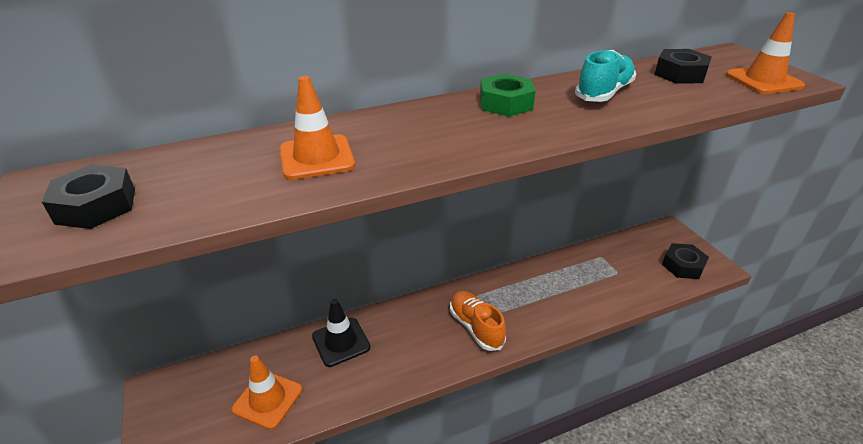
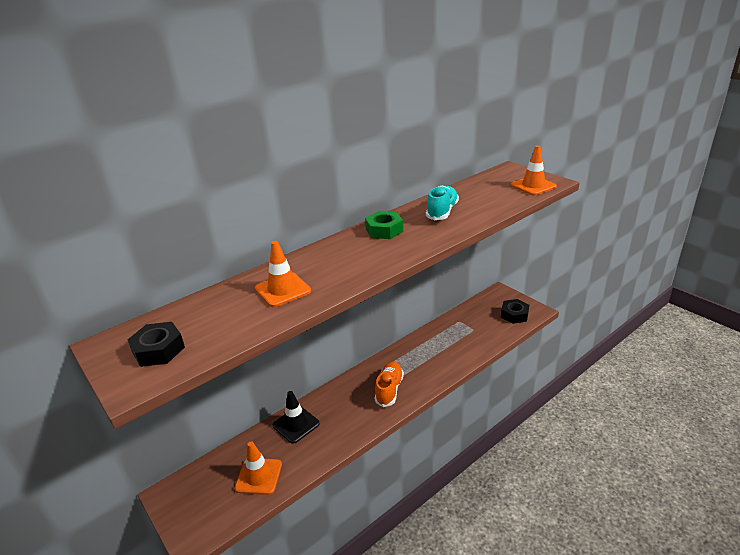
camera: 15 degrees left, 5 degrees down
(476, 327) = (389, 390): orange shoe -> orange shoe turned 60 degrees clockwise
(680, 74) = (483, 190): black nut -> none

